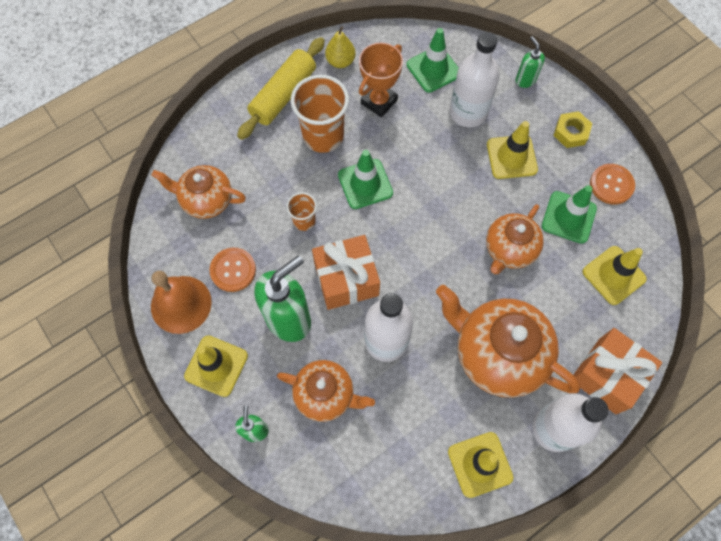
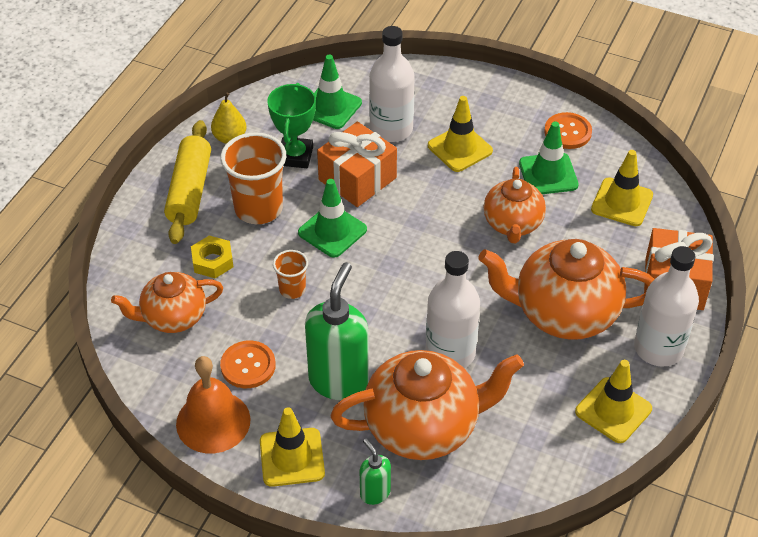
camera: 30 degrees left, 20 degrees down
(325, 395) = (424, 427): orange teapot -> orange teapot, size x1.63
(346, 279) = (372, 320): orange gift -> orange gift (357, 179)
(379, 102) = (295, 156): orange trophy -> green trophy
(525, 80) = (427, 81): green soap dispenser -> none
(571, 132) = (500, 106): yellow nut -> yellow nut (212, 261)

